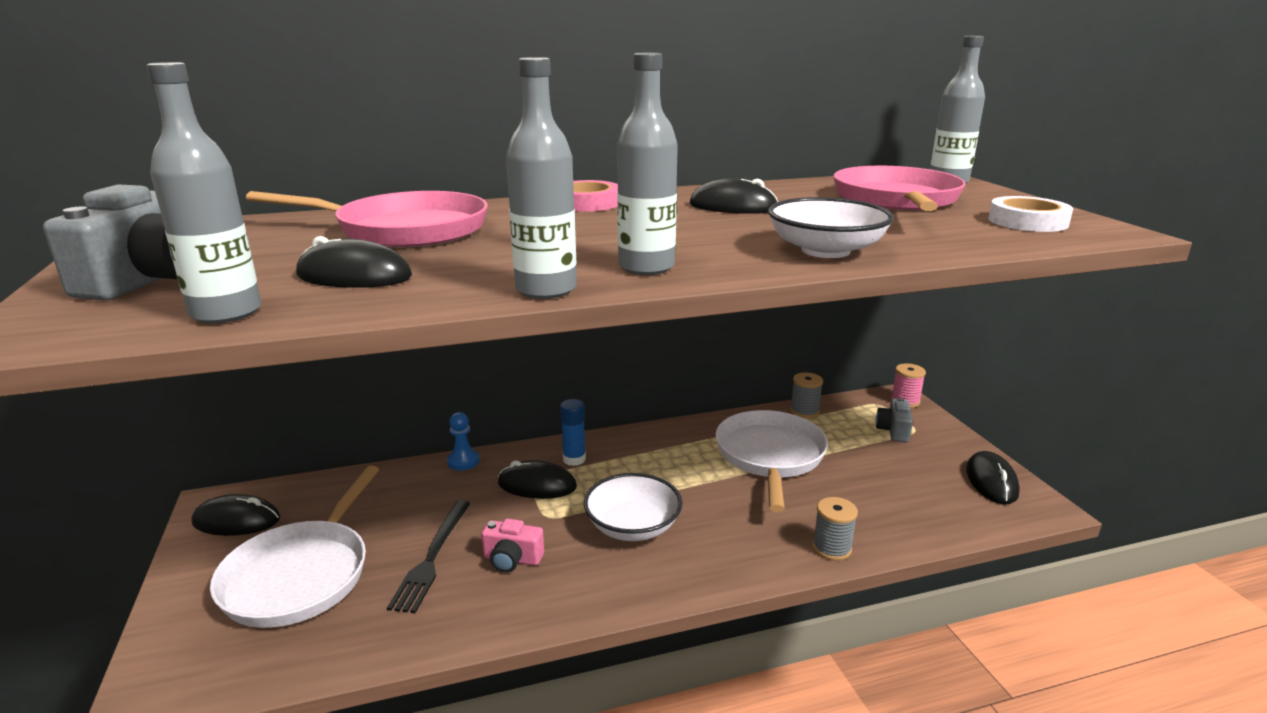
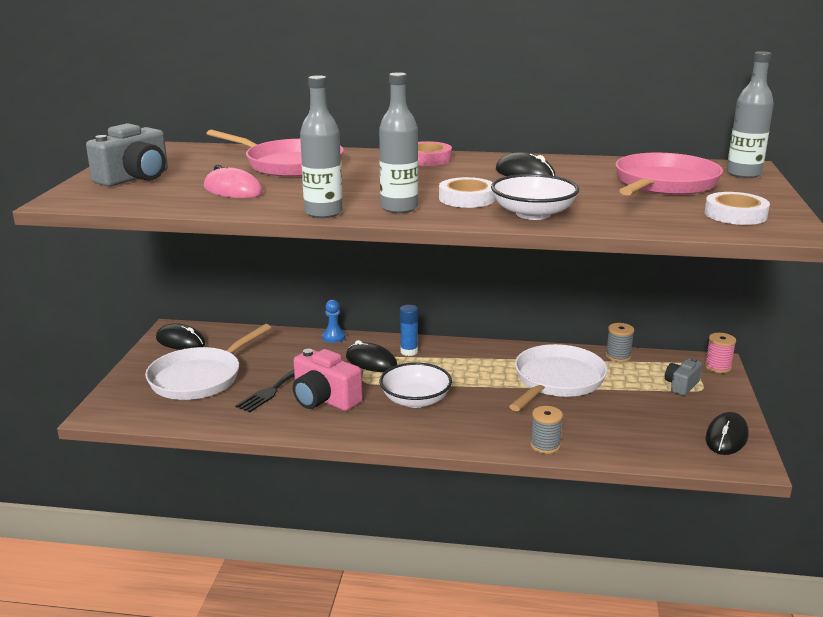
camera: 25 degrees right, 0 degrees up
(226, 313) = (155, 201): grey bottle -> none
(354, 276) = (233, 190): black mouse -> pink mouse
(512, 559) = (324, 399): pink camera -> pink camera, size x1.73
(713, 243) = (467, 198): none -> white tape

